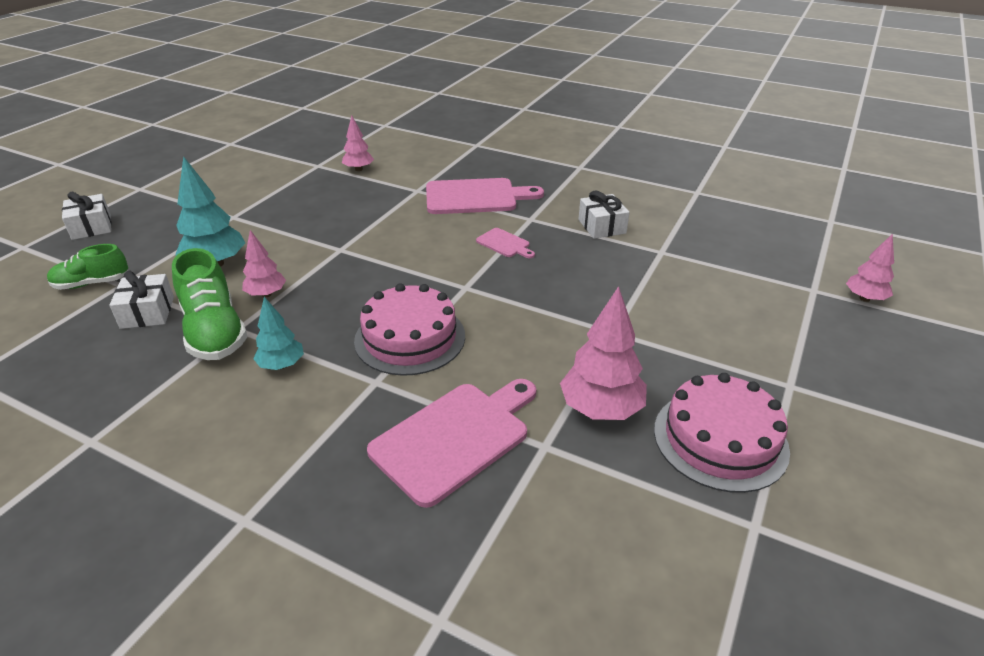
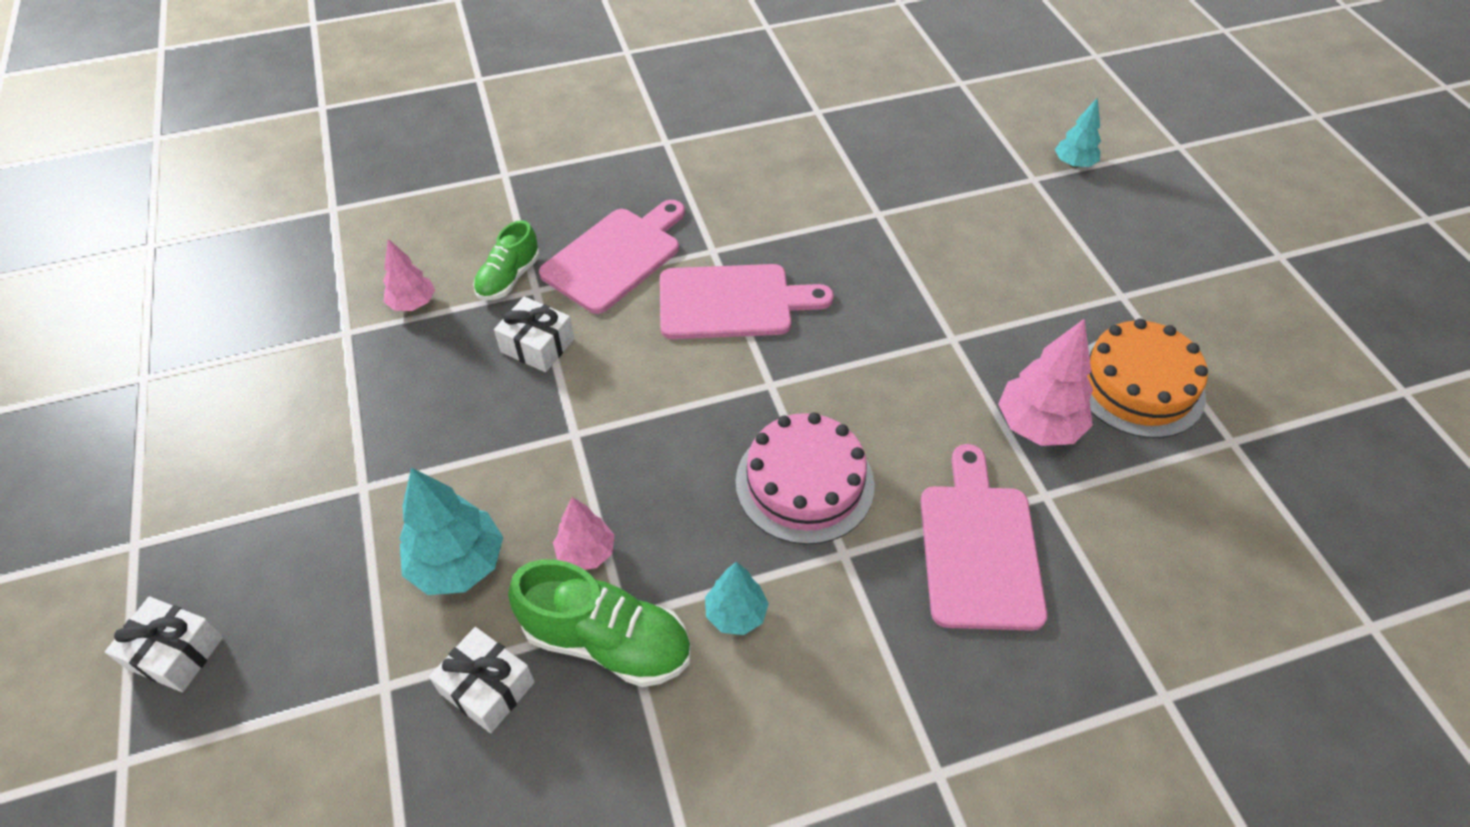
camera: 45 degrees left, 15 degrees up
(92, 283) = (341, 718): green shoe -> green shoe (509, 278)
(504, 244) = (732, 302): pink cutting board -> pink cutting board, size x2.07
(602, 226) = (791, 215): white gift -> white gift (537, 345)
(720, 439) = (1138, 385): pink cake -> orange cake
(864, 298) = (1074, 164): pink tree -> turquoise tree

